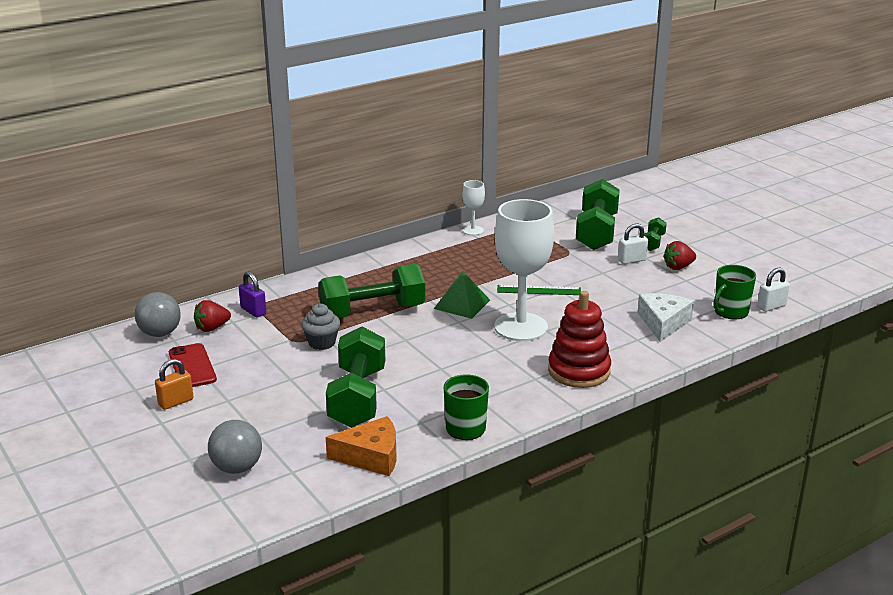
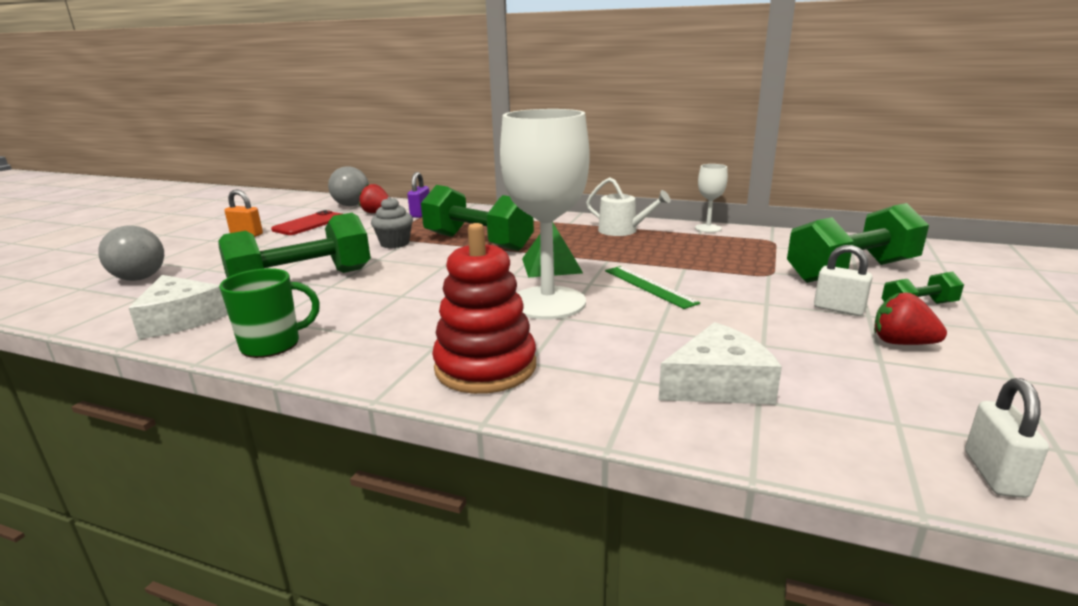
camera: 55 degrees right, 5 degrees down
(371, 457) = (180, 319): orange cheese -> white cheese
(432, 256) = (622, 231): none -> white watering can
(730, 312) = (875, 433): green mug -> none
(771, 306) = (994, 474): white padlock -> white padlock turned 75 degrees clockwise

